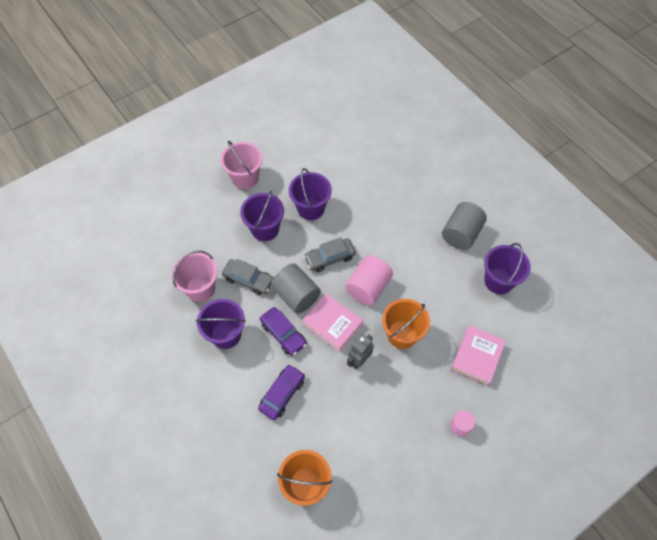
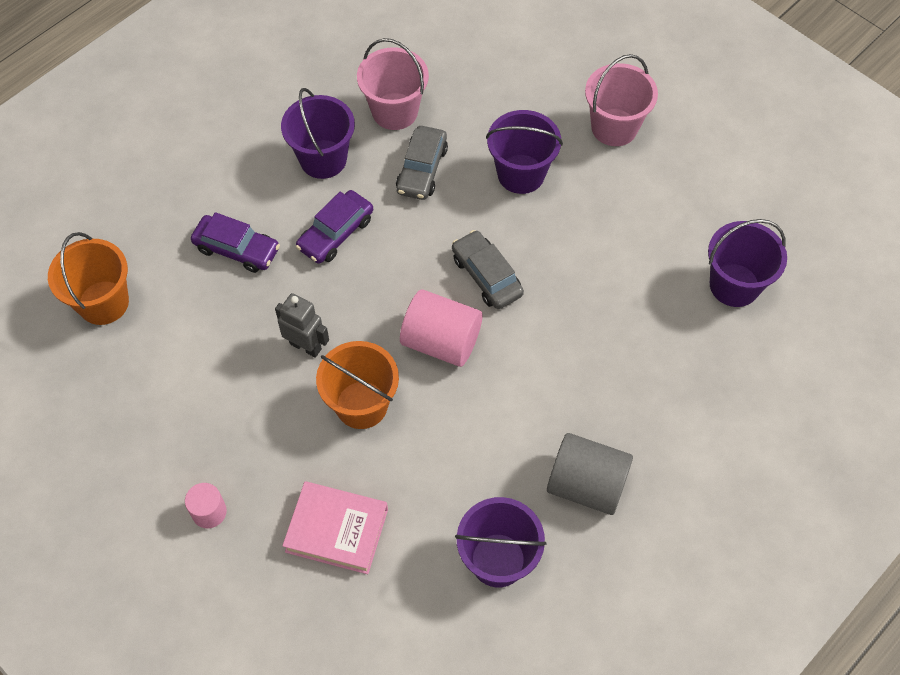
camera: 80 degrees right, 0 degrees up
(296, 295) = (406, 239): grey cylinder -> none
(311, 208) = (579, 232): purple bucket -> purple bucket (734, 285)
(332, 324) = (363, 298): pink book -> none

